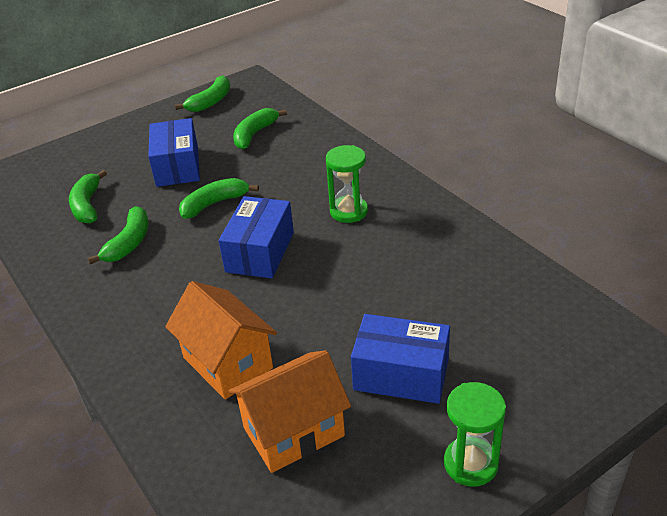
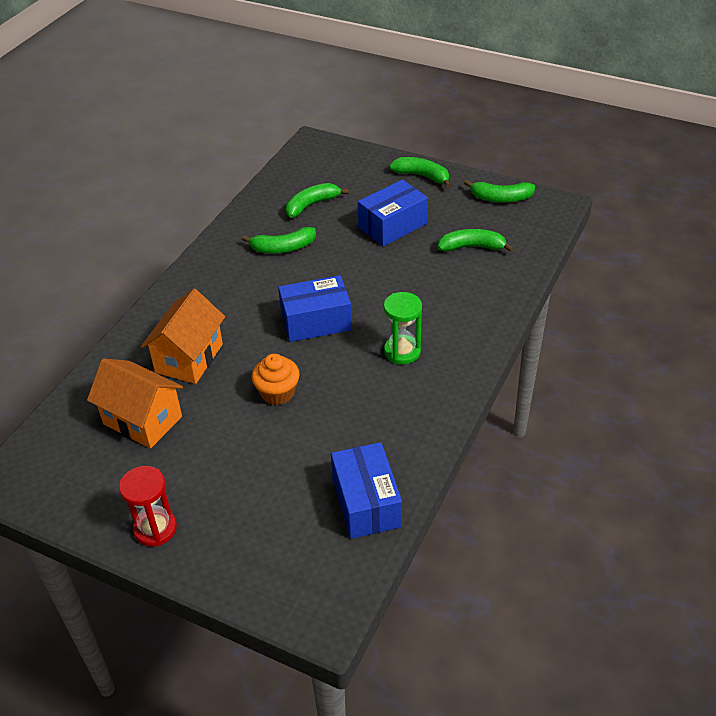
camera: 60 degrees right, 5 degrees up
(214, 204) = (358, 269): green banana -> green banana (422, 176)
(337, 307) = (277, 393): none -> orange cupcake
(401, 374) = (224, 458): blue box -> blue box (366, 502)
(470, 464) = (155, 529): green hourglass -> red hourglass

